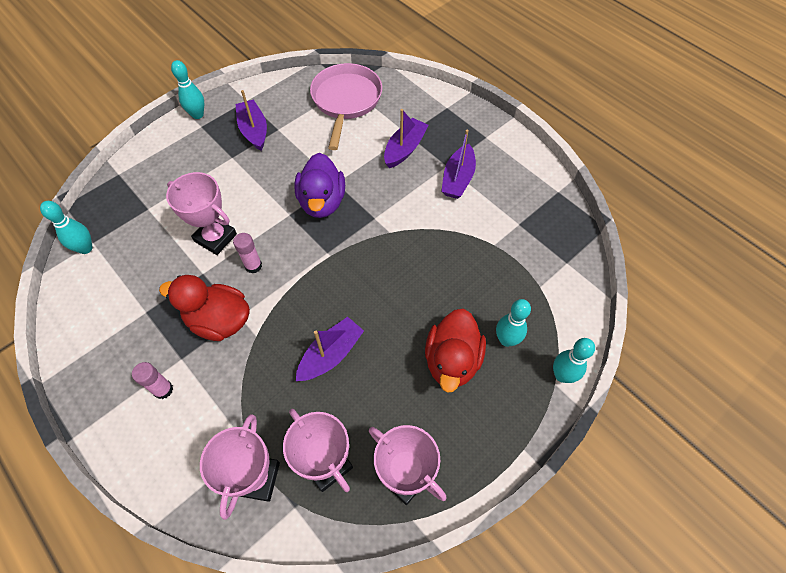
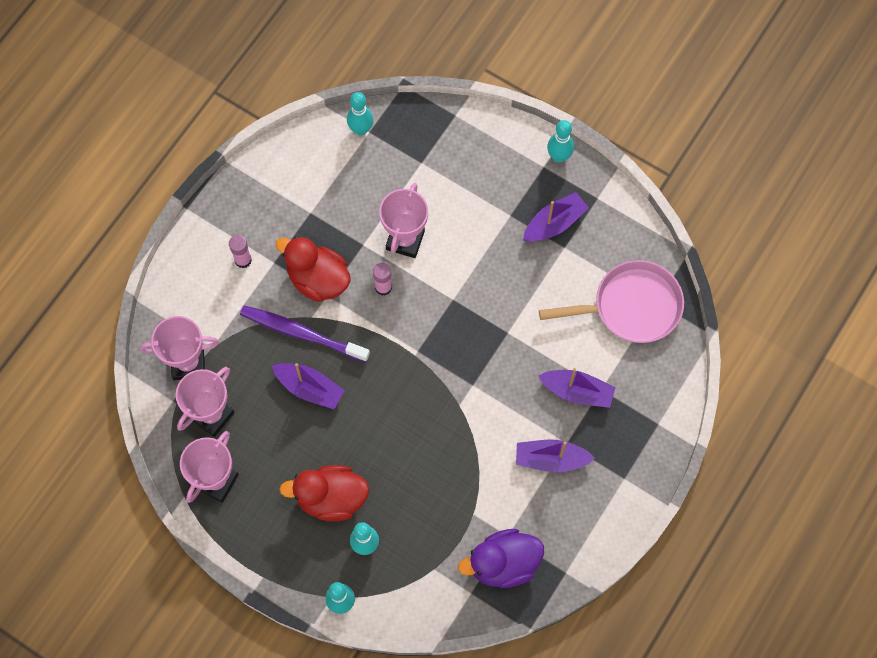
camera: 75 degrees right, 10 degrees up
(219, 321) = (318, 279): red duck -> red duck turned 60 degrees counterclockwise
(269, 349) = (301, 333): none -> purple toothbrush
(322, 202) = (478, 326): purple duck -> purple duck (503, 564)

